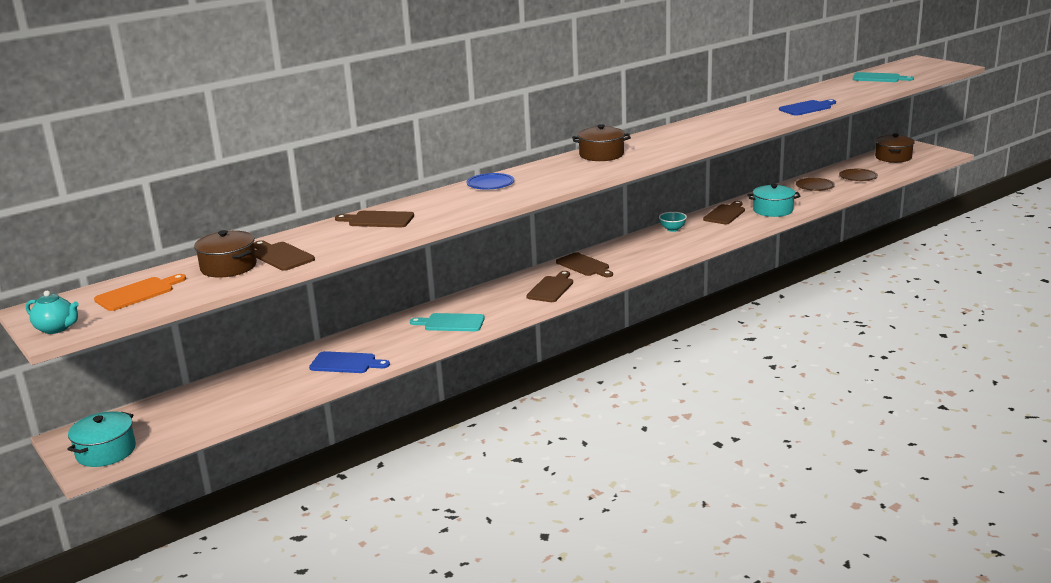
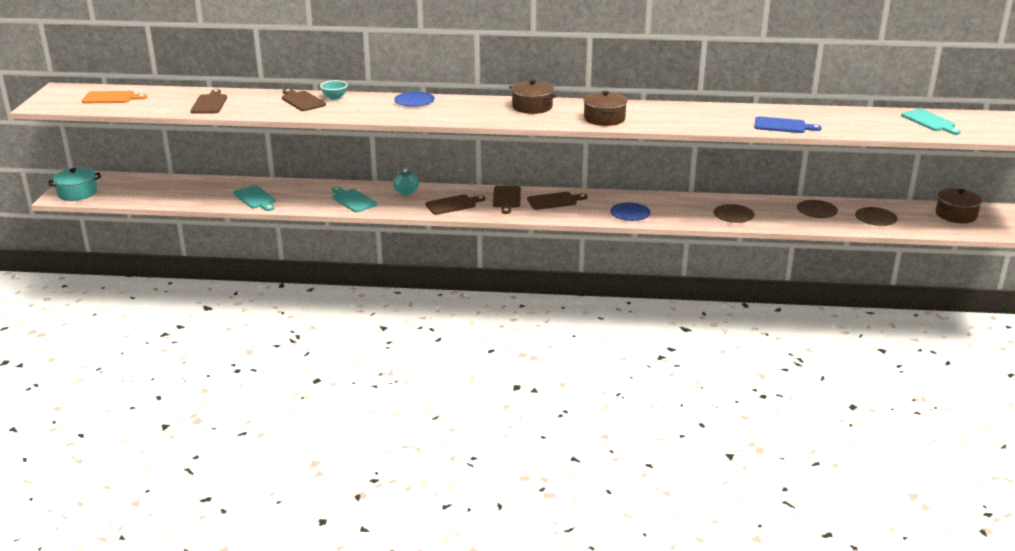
camera: 40 degrees right, 5 degrees up
(57, 328) = (46, 103): turquoise teapot -> turquoise teapot (406, 192)
(228, 267) = (175, 100): brown pot -> brown pot (604, 118)
(346, 363) = (255, 198): blue cutting board -> turquoise cutting board
(672, 229) = (623, 198): turquoise bowl -> turquoise bowl (334, 98)
(703, 238) = (630, 214): none -> blue plate
(725, 214) = (690, 203): brown cutting board -> brown cutting board (554, 201)
(773, 210) = (733, 216): turquoise pot -> brown plate

